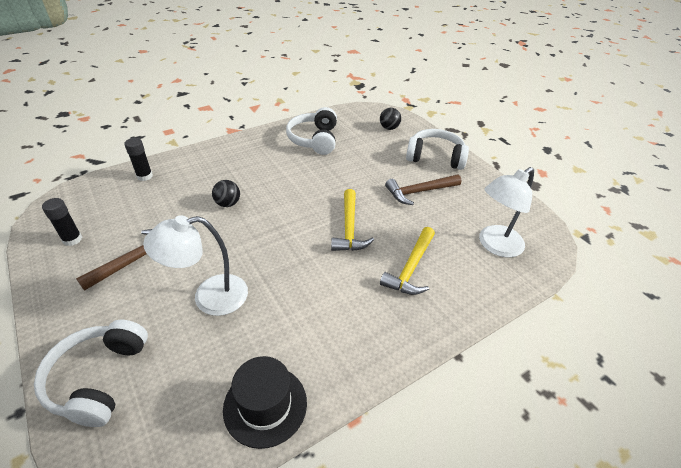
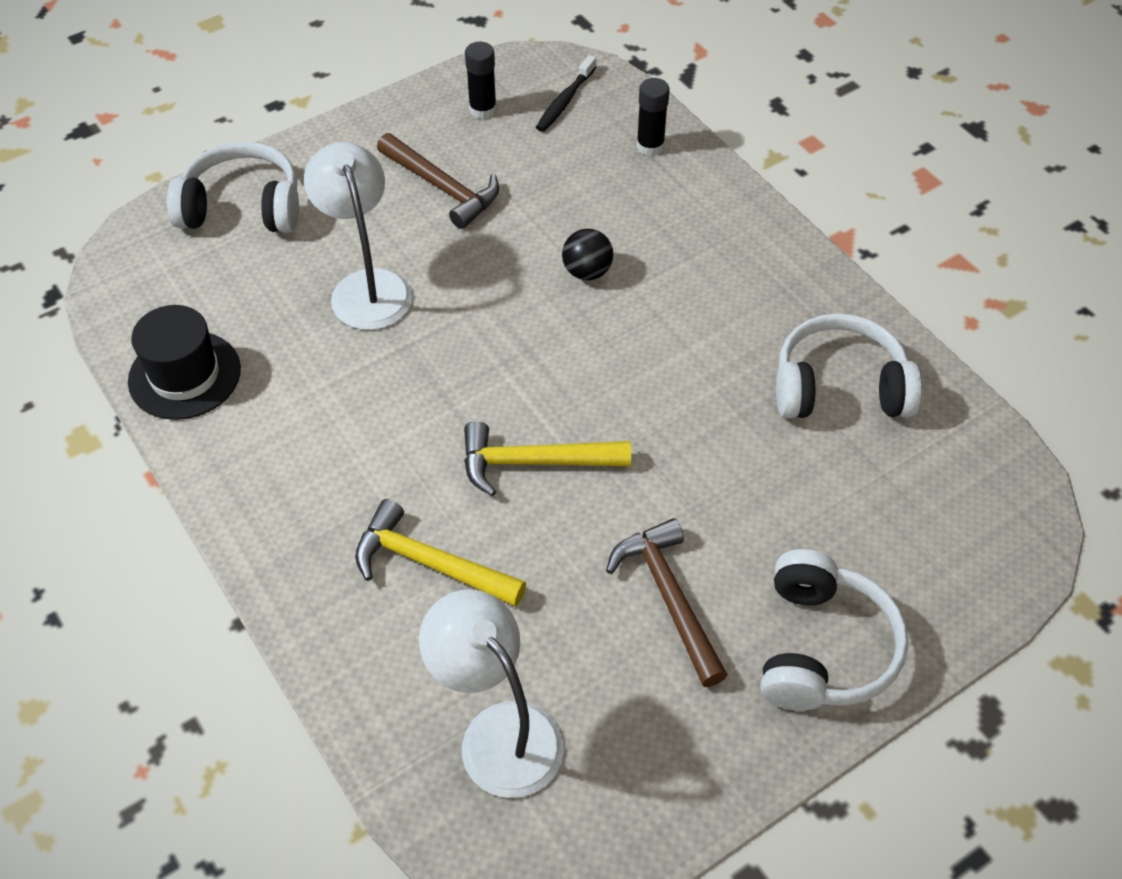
camera: 90 degrees right, 10 degrees up
(88, 204) = (565, 101): none -> black toothbrush
(389, 128) = (940, 546): black ball -> none

